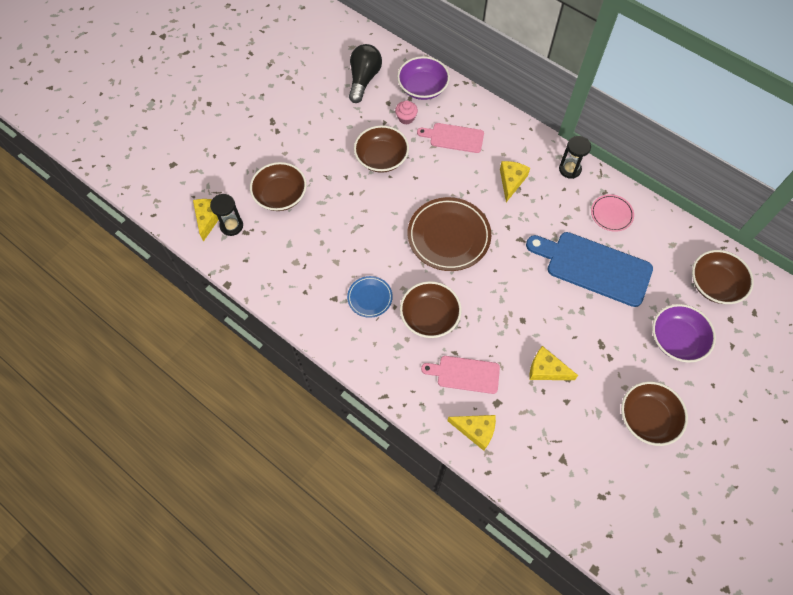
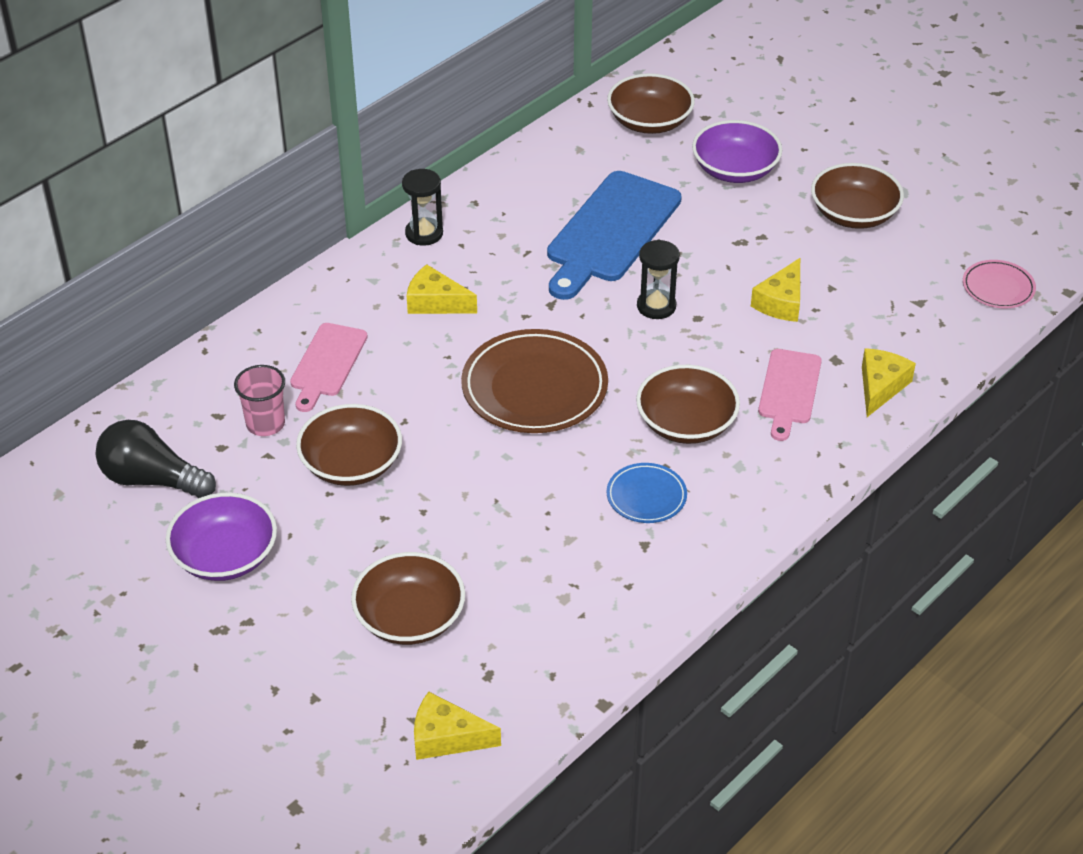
camera: 85 degrees left, 20 degrees down
(231, 226) = (470, 698): black hourglass -> black hourglass (656, 306)
(406, 118) = (265, 424): pink cupcake -> pink cup
(423, 88) = (199, 396): purple bowl -> purple bowl (225, 556)
(611, 214) = (517, 201): pink plate -> pink plate (998, 288)

